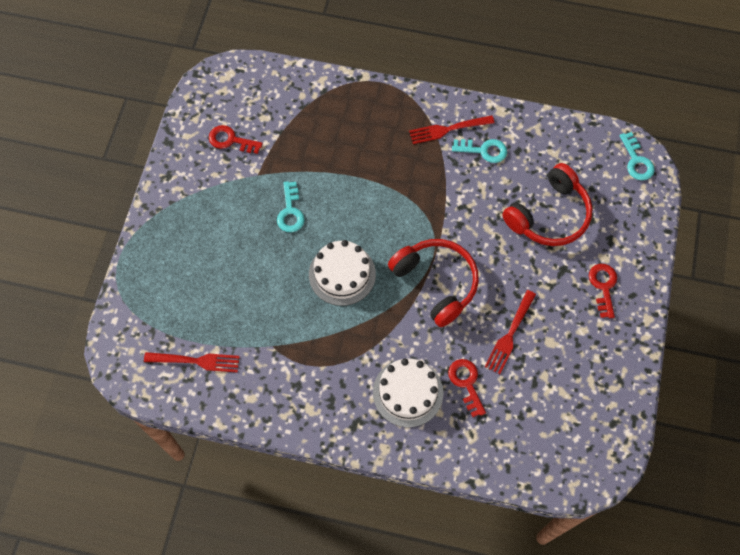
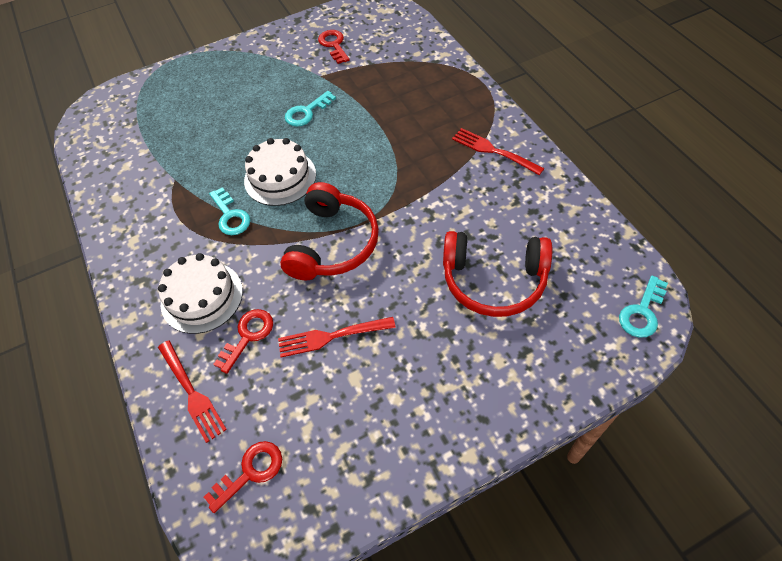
camera: 55 degrees right, 10 degrees down
(195, 361) = (124, 146): red fork -> red fork (191, 392)
(484, 150) = (503, 187): turquoise key -> turquoise key (230, 216)
(603, 286) = (464, 383): red key -> red key (250, 472)

